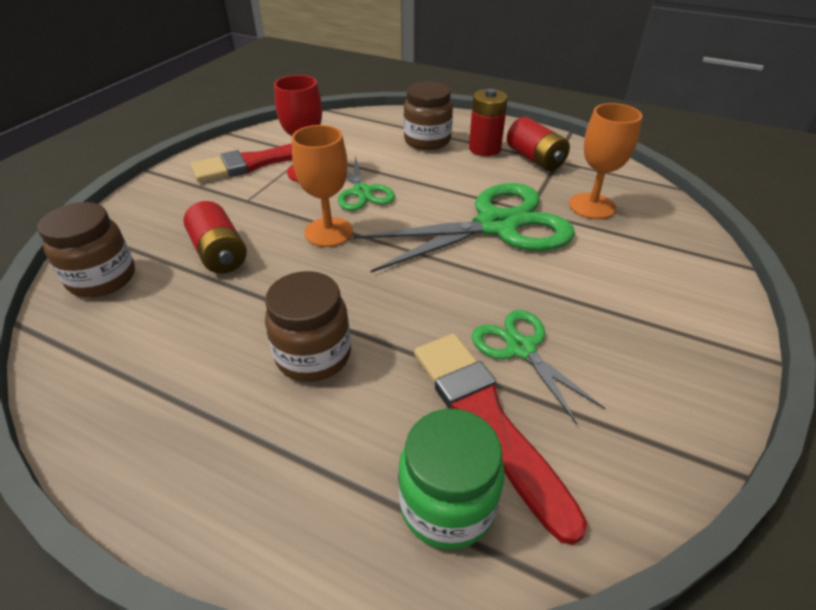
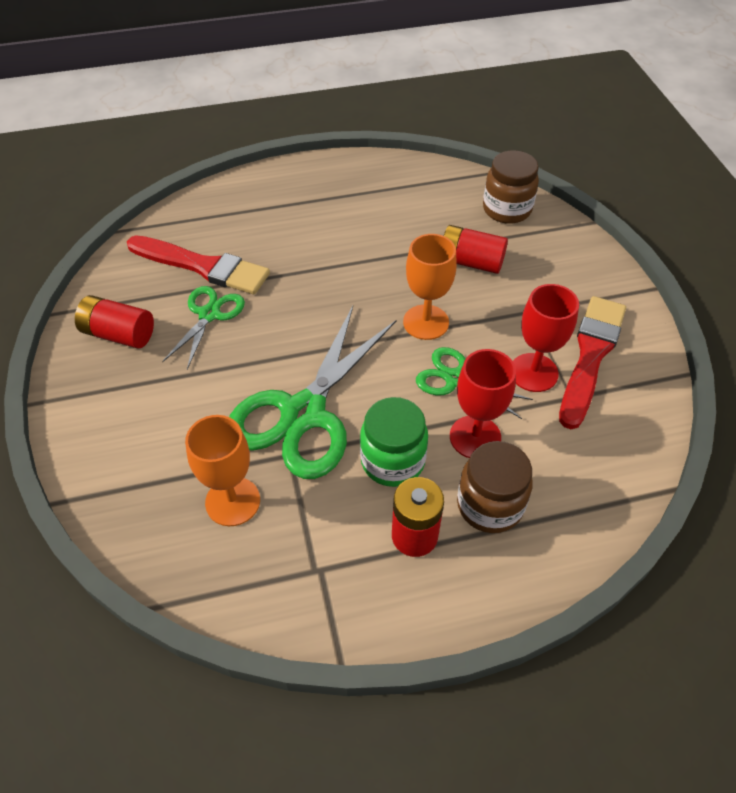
camera: 140 degrees right, 10 degrees up
(313, 355) = (326, 243): brown jar -> none
(394, 164) = (475, 437): none -> red goblet
(447, 505) = (196, 226): green jar -> green jar (392, 461)
(521, 348) = (209, 314): green scissors -> green scissors turned 90 degrees counterclockwise
(535, 159) = (343, 555): red battery -> red battery (119, 334)

